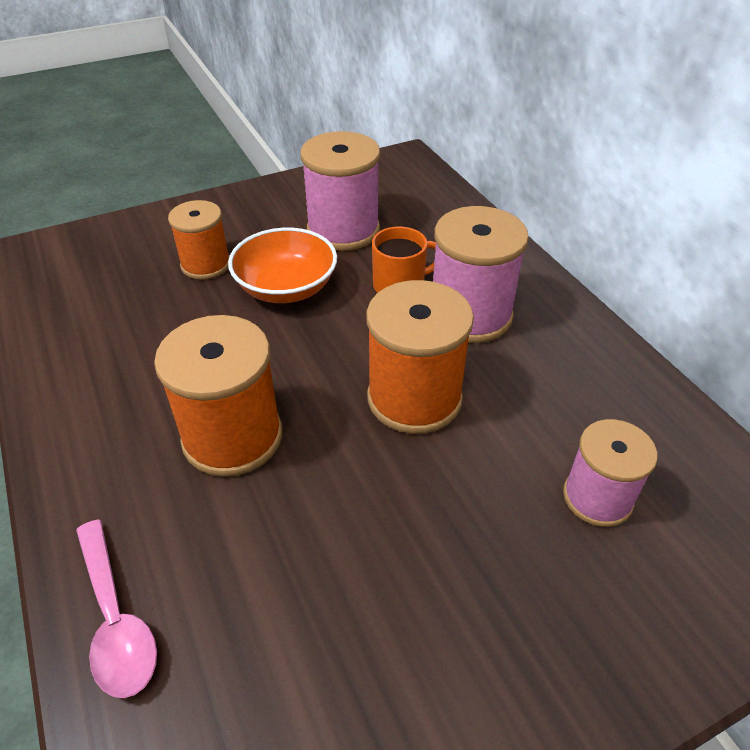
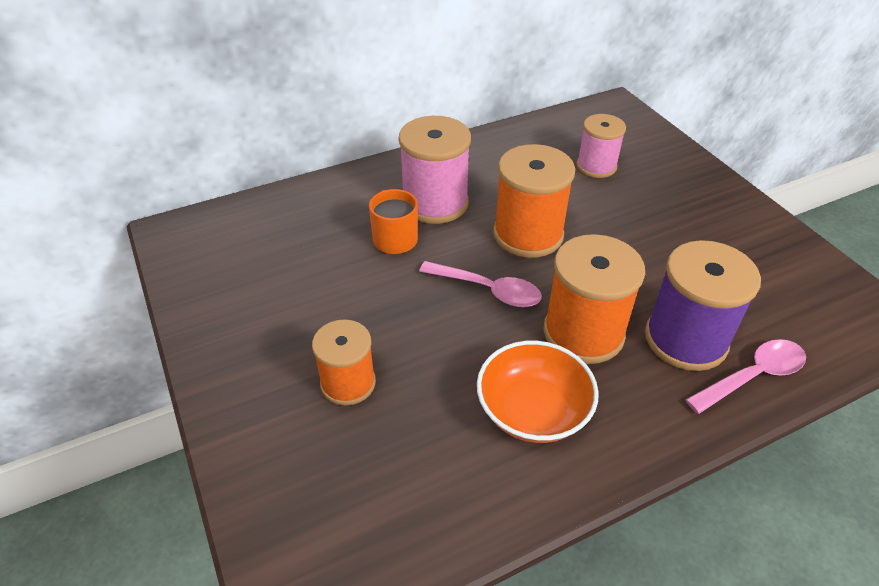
camera: 90 degrees left, 0 degrees up
(200, 548) = (685, 339): none -> purple spool
(286, 288) = (393, 313): orange bowl -> orange bowl (533, 410)
(313, 357) = (488, 290): none -> pink spoon
(343, 230) = (302, 276): pink spool -> none

